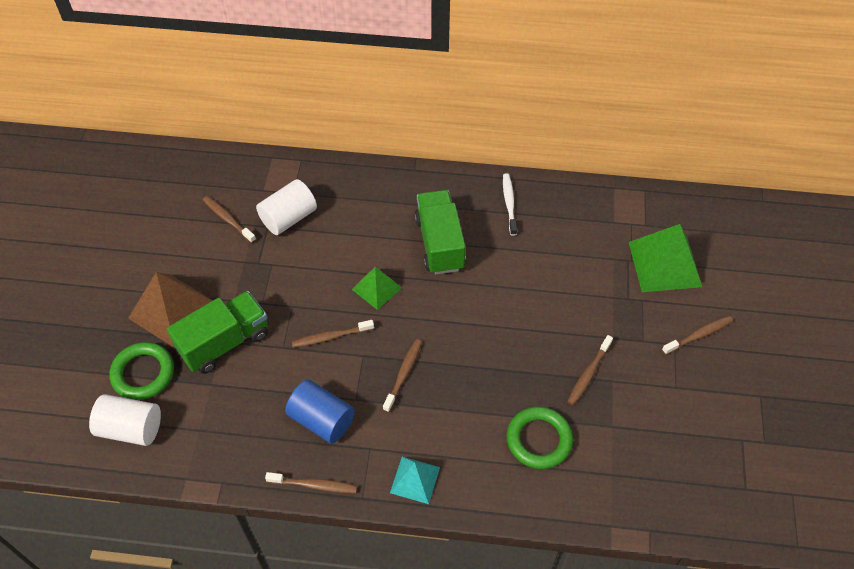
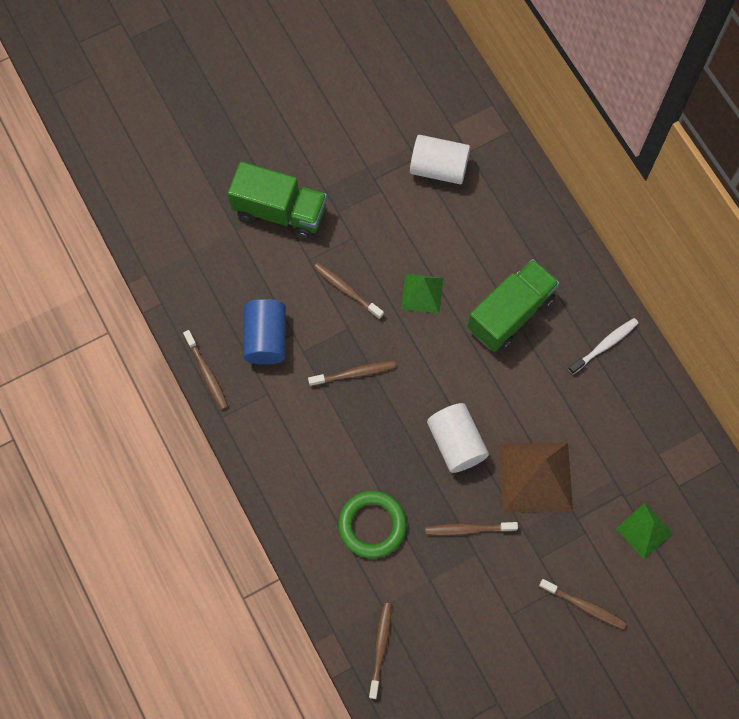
camera: 55 degrees right, 15 degrees up
(131, 428) = (158, 202): white cylinder -> white cylinder (456, 443)
(143, 373) = (208, 173): green ring -> none
(173, 310) = (279, 149): brown pyramid -> brown pyramid (535, 477)
(228, 219) = (398, 121): brown toothbrush -> brown toothbrush (380, 648)
(415, 479) = (265, 448): turquoise pyramid -> none
(665, 264) = (644, 530): green pyramid -> green pyramid, size x0.58

